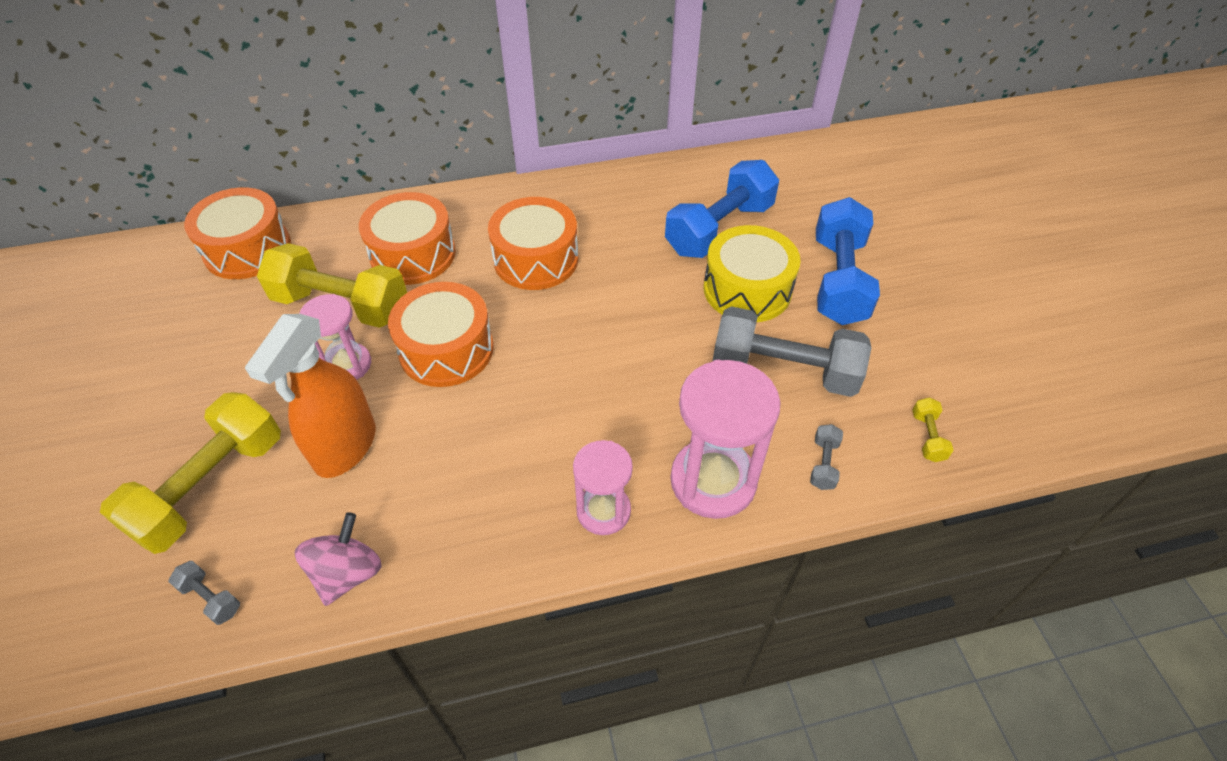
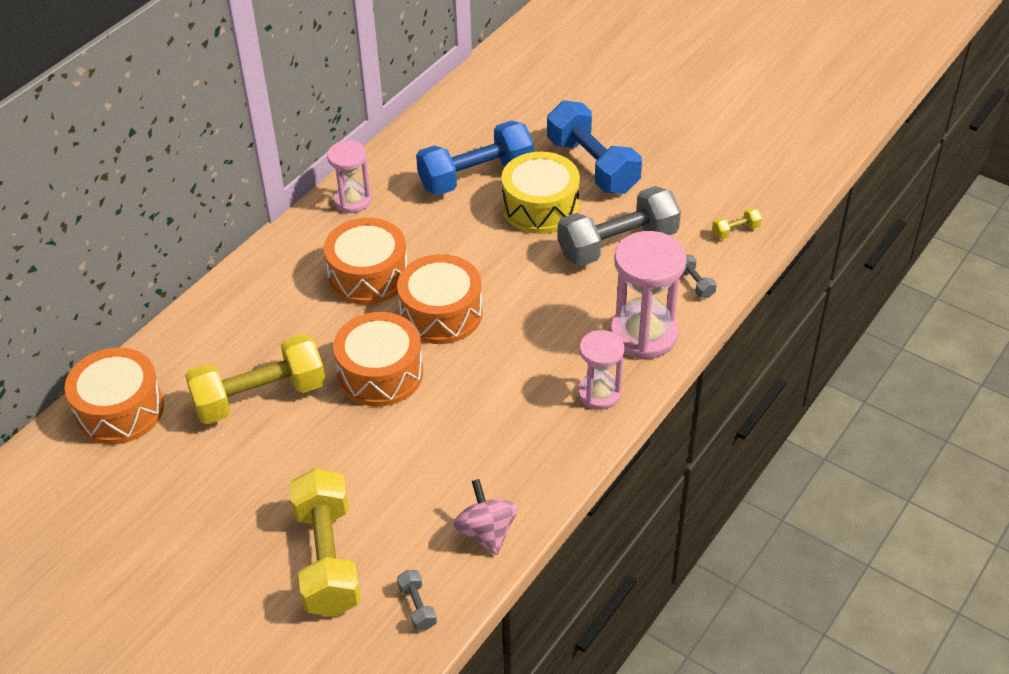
camera: 40 degrees left, 5 degrees down
(211, 598) = (417, 606): grey dumbbell -> grey dumbbell turned 75 degrees clockwise
(345, 447) = (390, 474): orange spray bottle -> none
(347, 365) = (320, 429): pink hourglass -> pink hourglass (352, 200)
(413, 254) = (267, 329): orange drum -> orange drum (441, 313)
(719, 229) = (476, 176): blue dumbbell -> blue dumbbell turned 60 degrees clockwise
(927, 437) = (735, 231): yellow dumbbell -> yellow dumbbell turned 75 degrees counterclockwise

